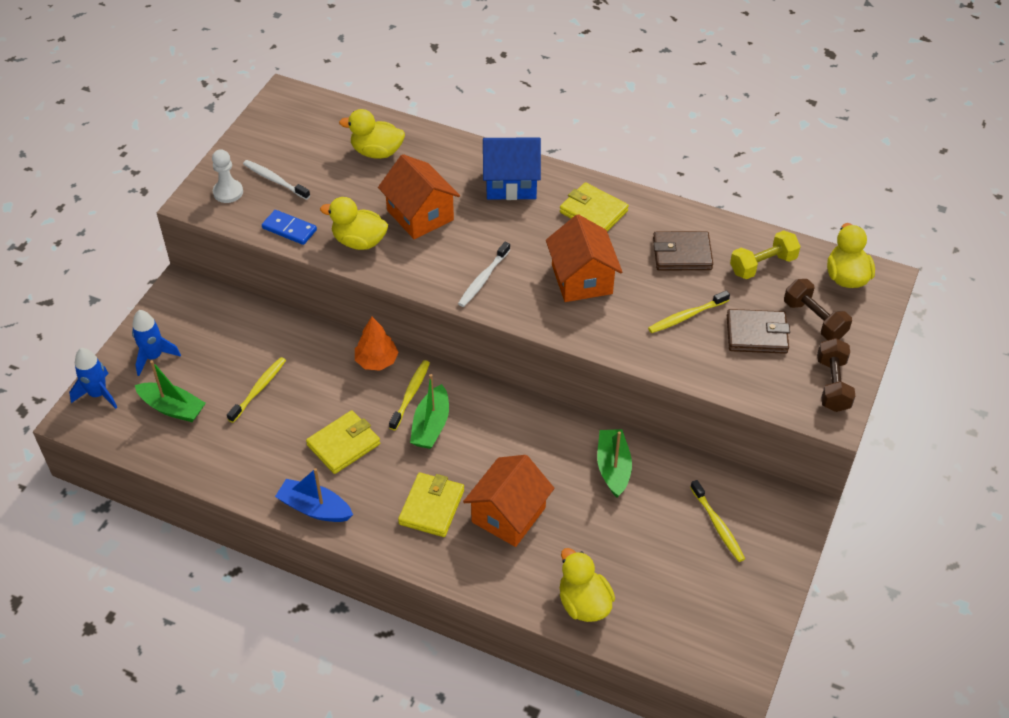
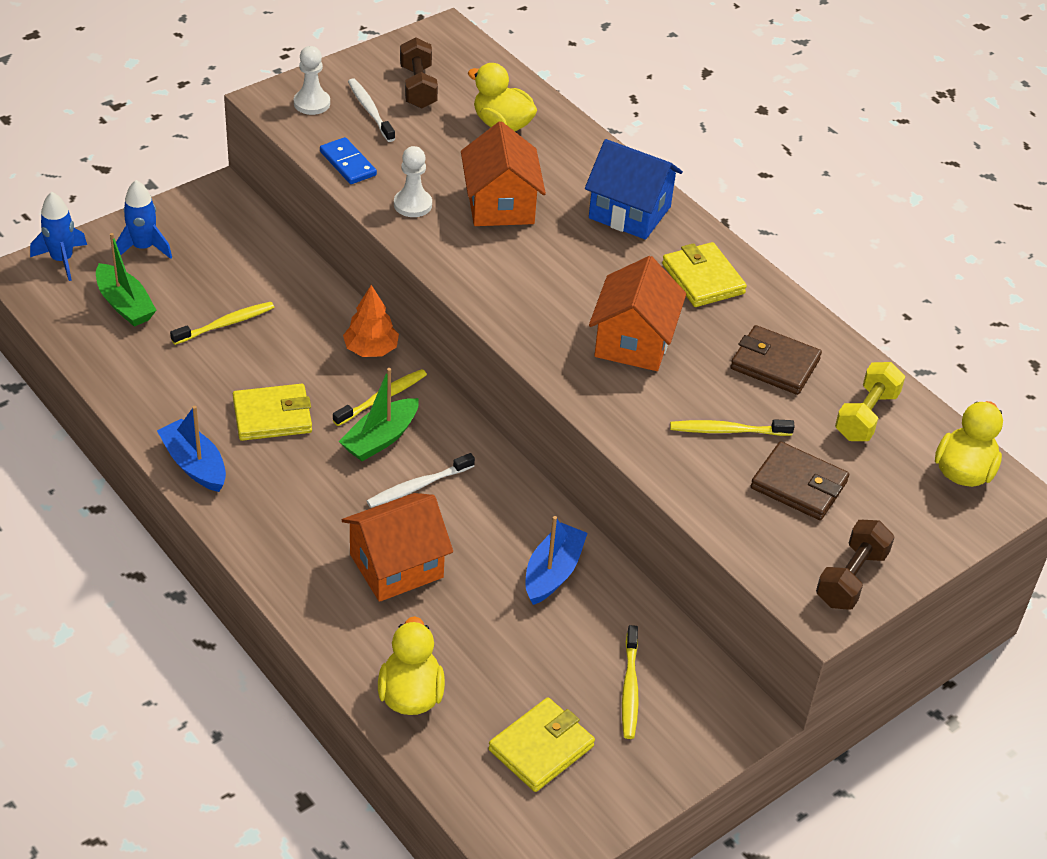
camera: 25 degrees right, 5 degrees down
(359, 241) = (412, 205): yellow duck -> white pawn
(431, 507) = (318, 520): yellow wallet -> yellow wallet (541, 748)
(483, 279) = (520, 296): white toothbrush -> white toothbrush (418, 486)
(613, 468) = (553, 572): green boat -> blue boat
(762, 265) = (866, 416): yellow dumbbell -> yellow dumbbell turned 60 degrees counterclockwise
(814, 320) = (884, 500): brown dumbbell -> brown dumbbell (418, 87)

